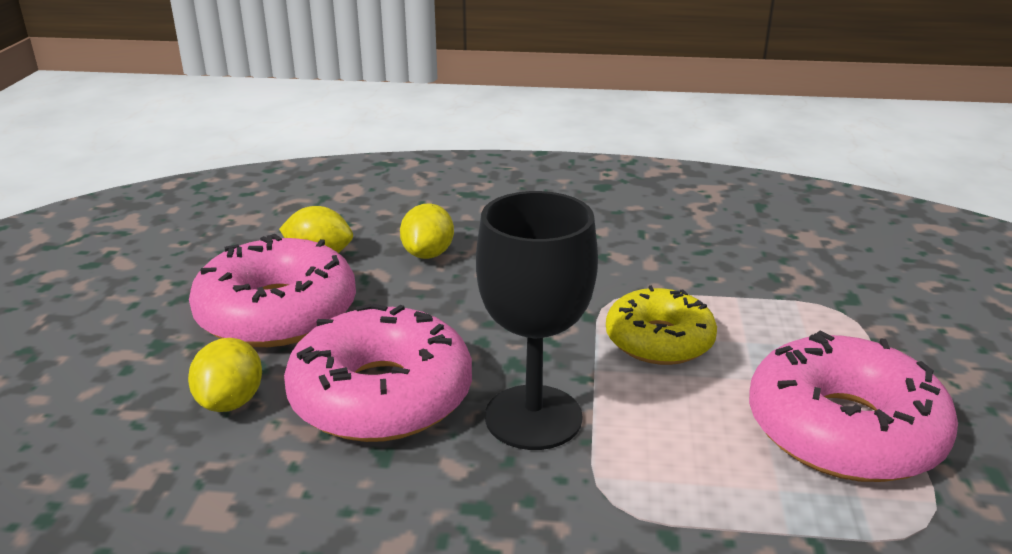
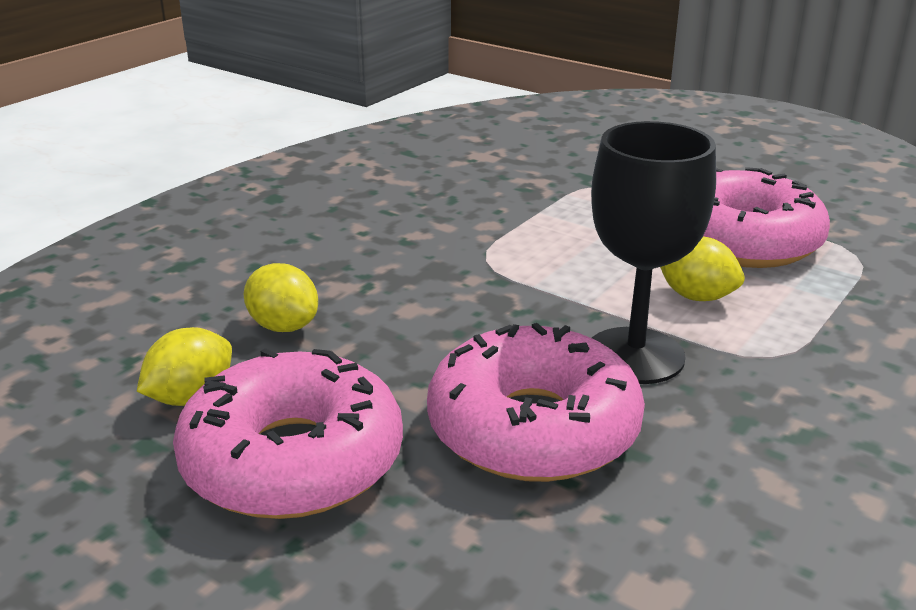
camera: 60 degrees left, 0 degrees up
(231, 401) = (457, 537): yellow lemon -> yellow lemon (696, 296)
(659, 340) = (571, 264): yellow donut -> none

